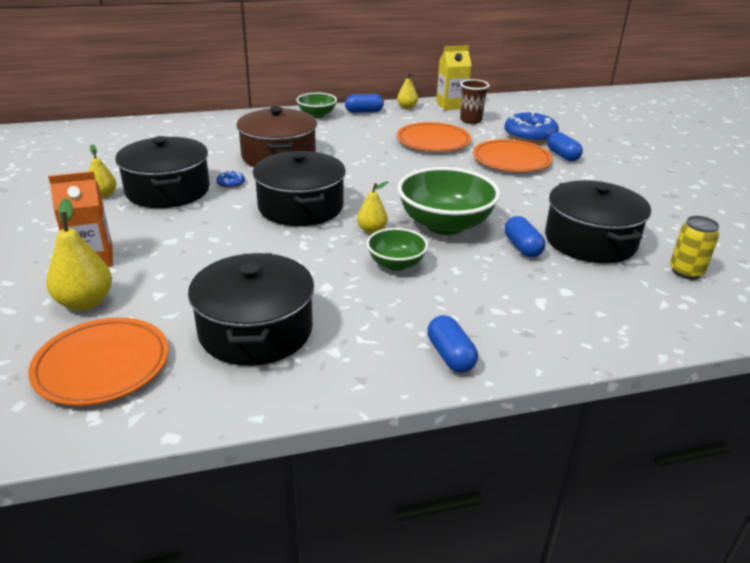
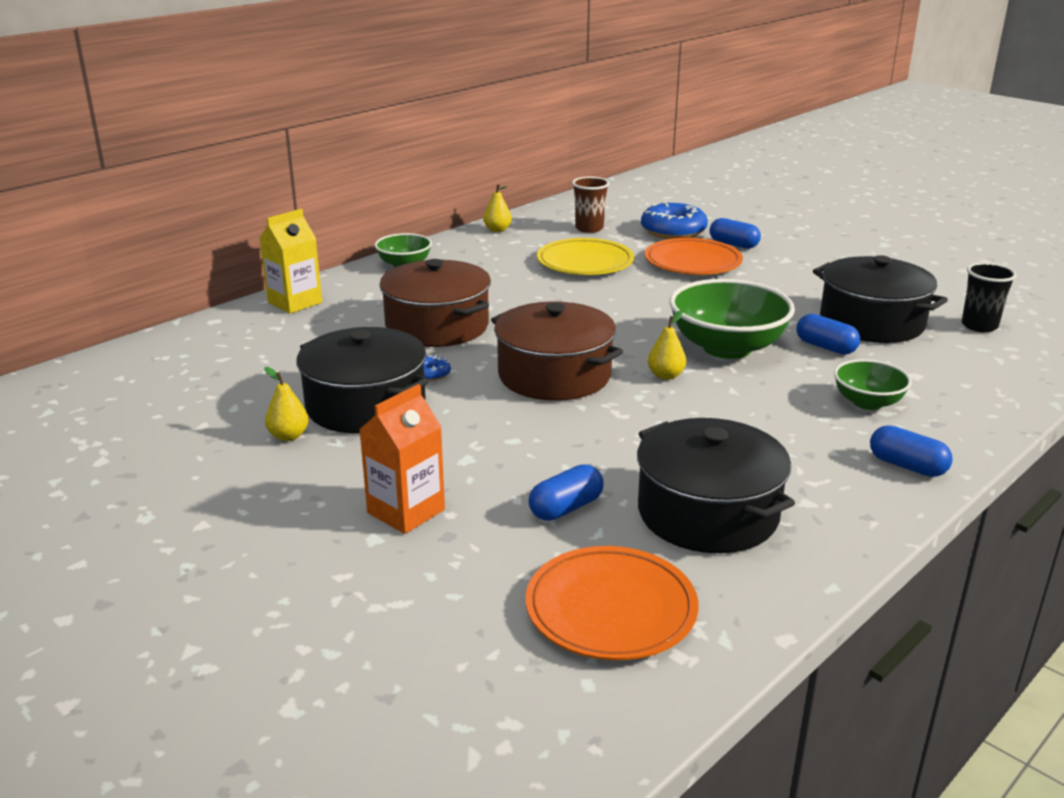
camera: 30 degrees left, 5 degrees down
(85, 302) = (481, 558): yellow pear -> none
(300, 207) = (554, 375): black pot -> brown pot
(364, 112) = (455, 247): blue capsule -> blue capsule (566, 508)
(396, 264) = (739, 401): green bowl -> green bowl (867, 402)
(433, 141) = (585, 262): orange plate -> yellow plate
(451, 105) = (543, 216): yellow carton -> yellow carton (295, 302)
(686, 272) = (979, 326): yellow can -> black cup

